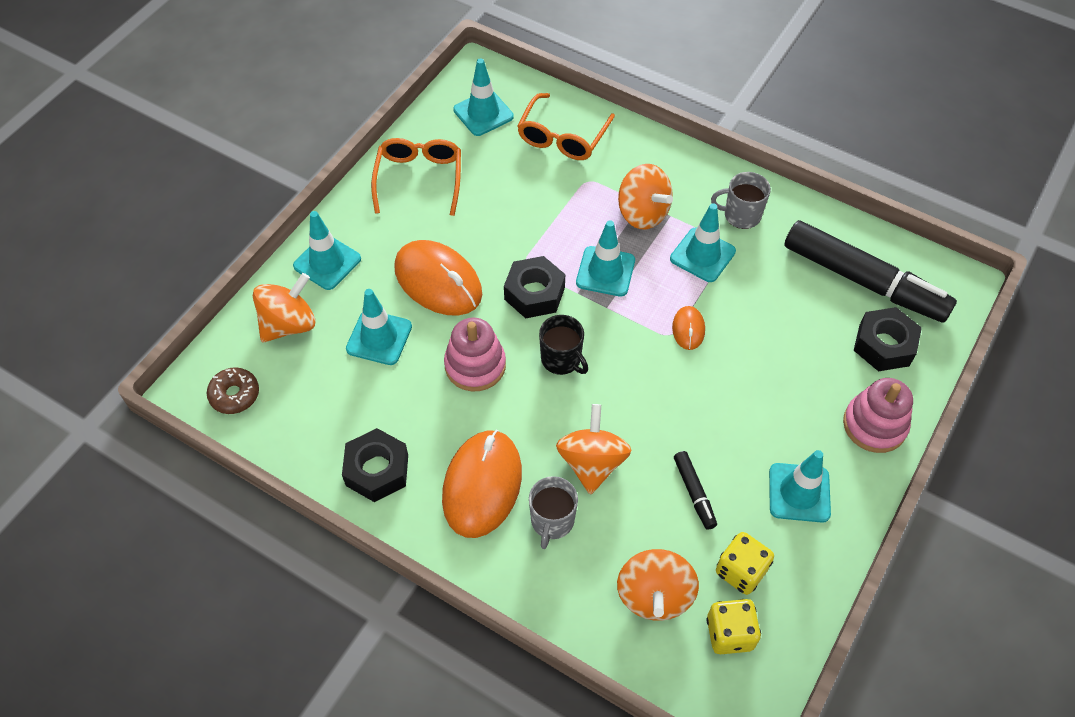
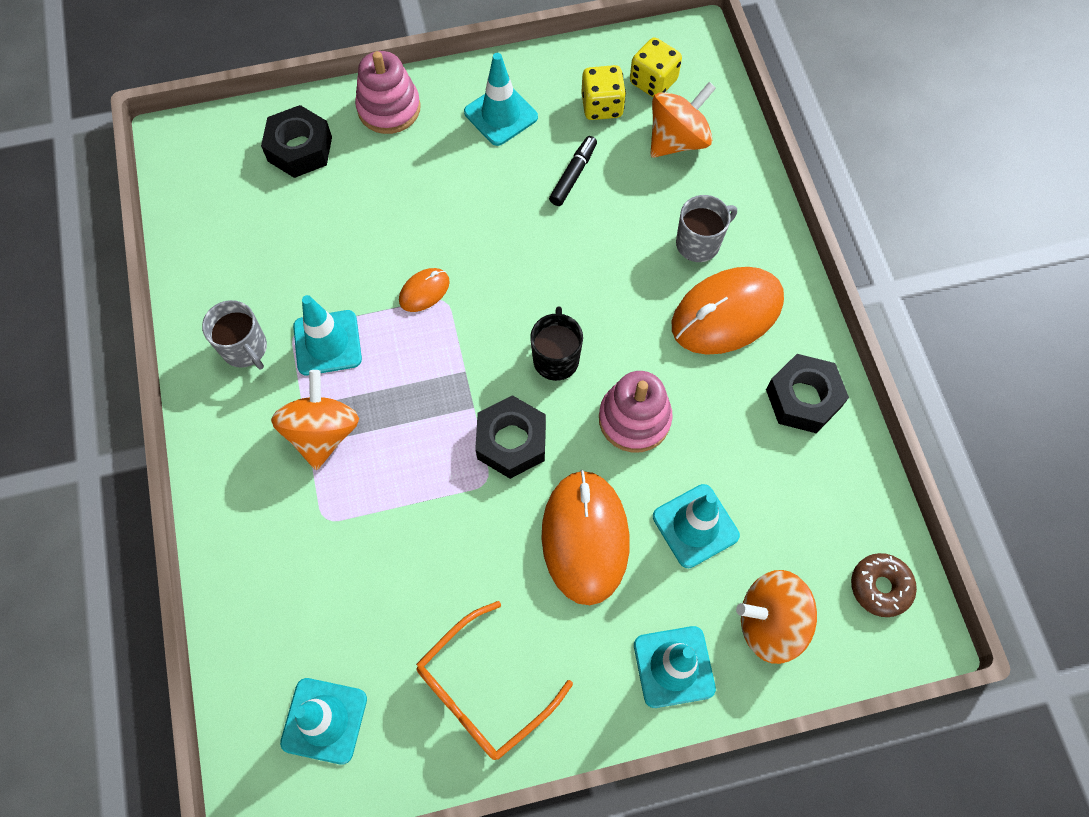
camera: 135 degrees left, 10 degrees up
(562, 137) = (284, 599): orange glasses -> none
(592, 462) = (623, 257): orange spinning top -> none
(605, 271) = (426, 405): turquoise traffic cone -> none
(863, 281) = (238, 204): black marker -> none

